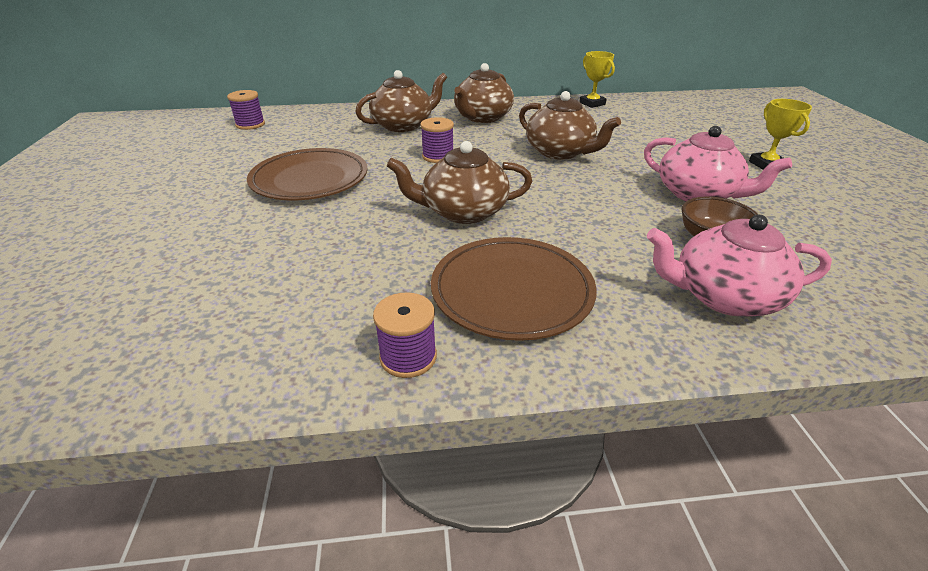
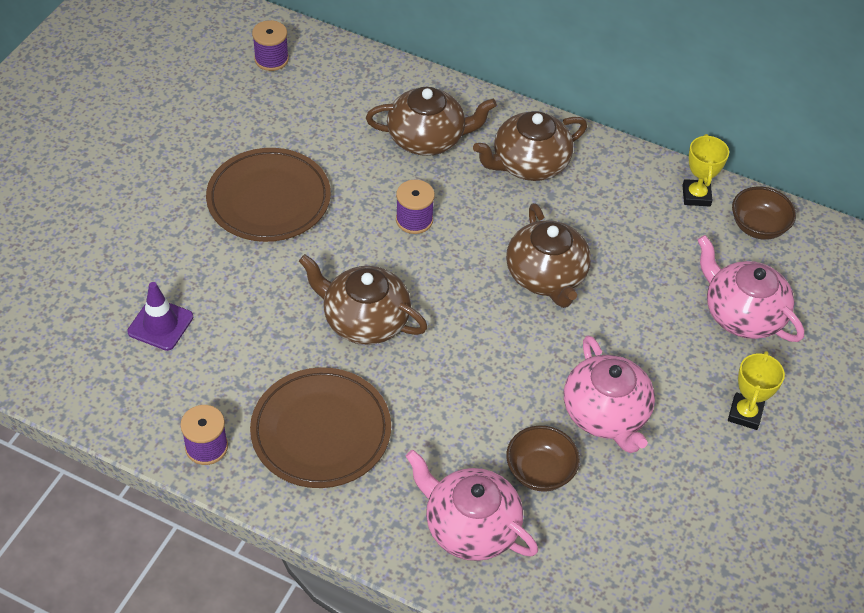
camera: 30 degrees right, 15 degrees up
(267, 282) = (160, 324): none -> purple traffic cone
(640, 104) = (758, 227): none -> brown bowl
(689, 131) = (742, 314): none -> pink teapot

